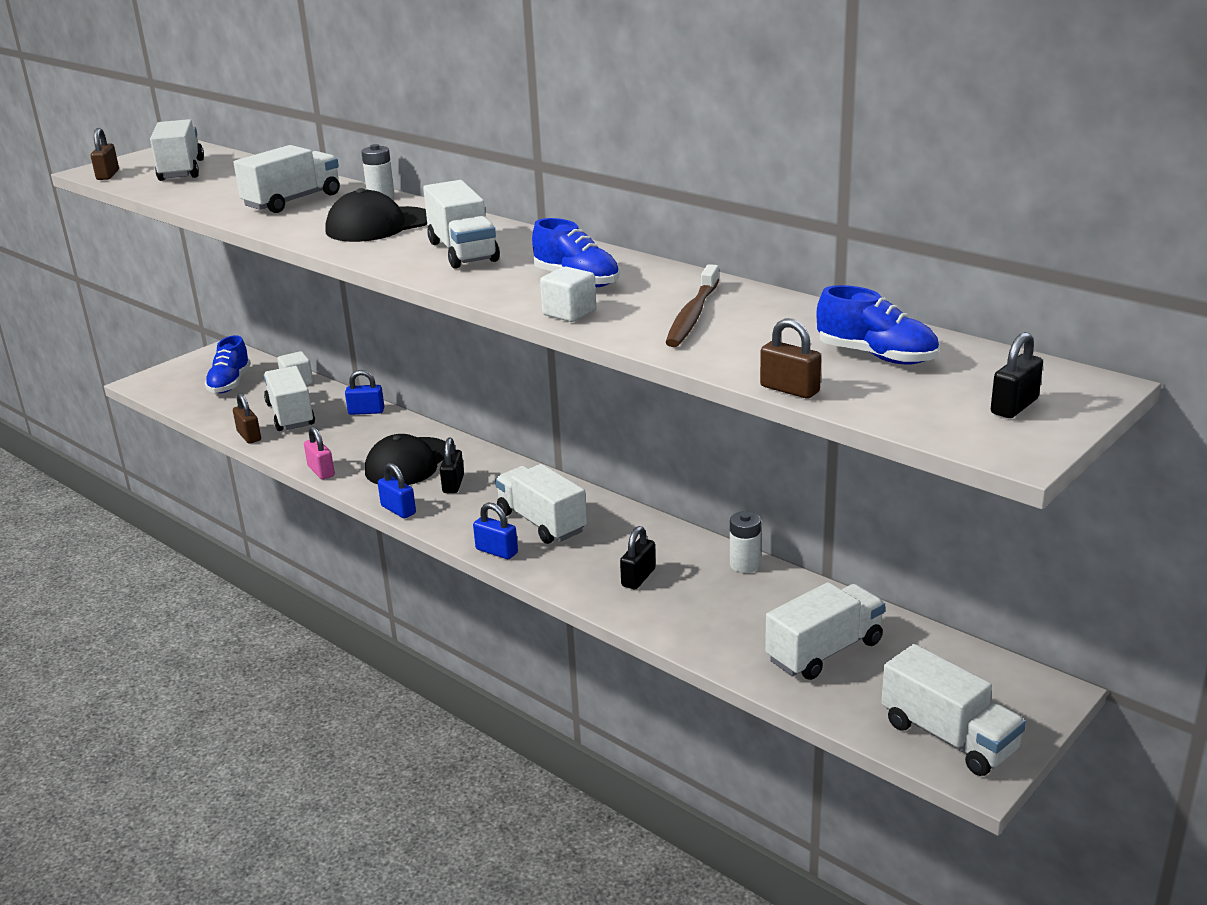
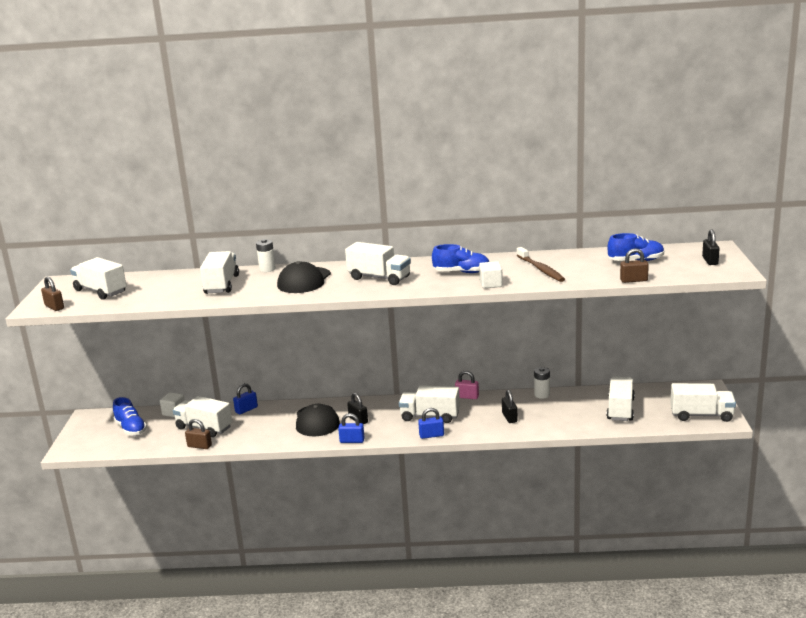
camera: 40 degrees left, 5 degrees down
(321, 471) = (276, 443): pink padlock -> pink padlock (467, 397)

